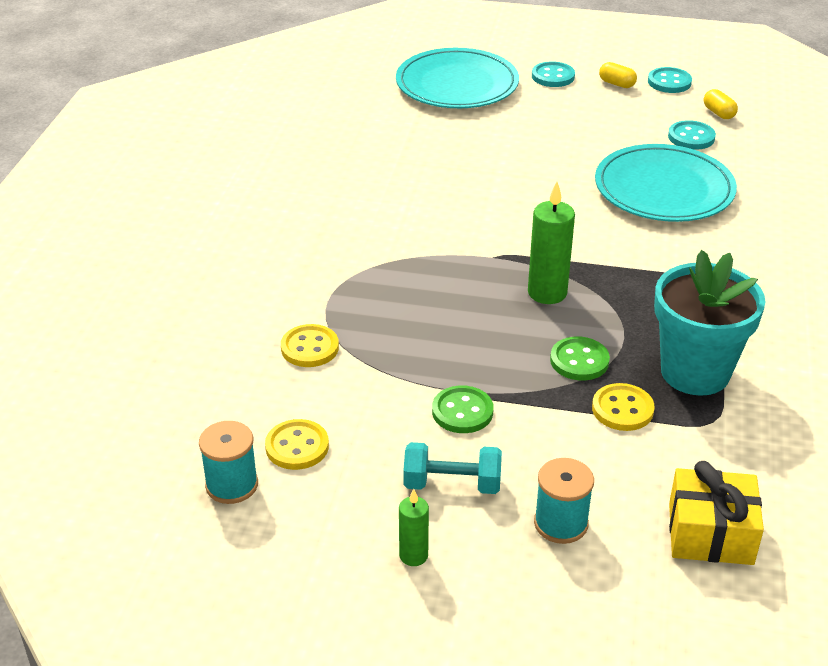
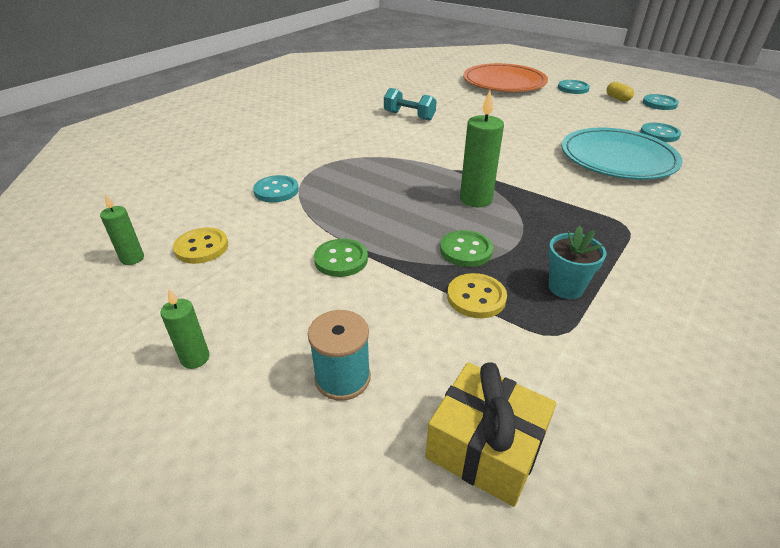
camera: 25 degrees right, 0 degrees up
(232, 485) = (132, 258): turquoise spool -> green candle
(310, 348) = (276, 191): yellow button -> turquoise button
(452, 484) = (282, 311): turquoise dumbbell -> turquoise dumbbell (409, 116)
(457, 84) = (504, 82): turquoise plate -> orange plate
(695, 372) = (565, 287): turquoise flower pot -> turquoise flower pot, size x0.52
(718, 113) = (690, 125): yellow capsule -> none

